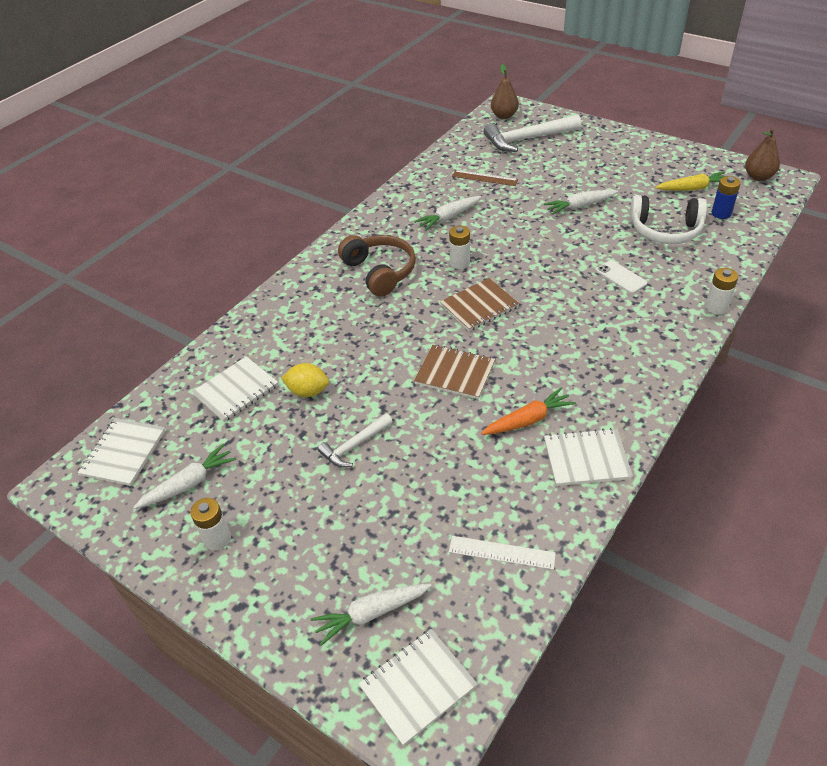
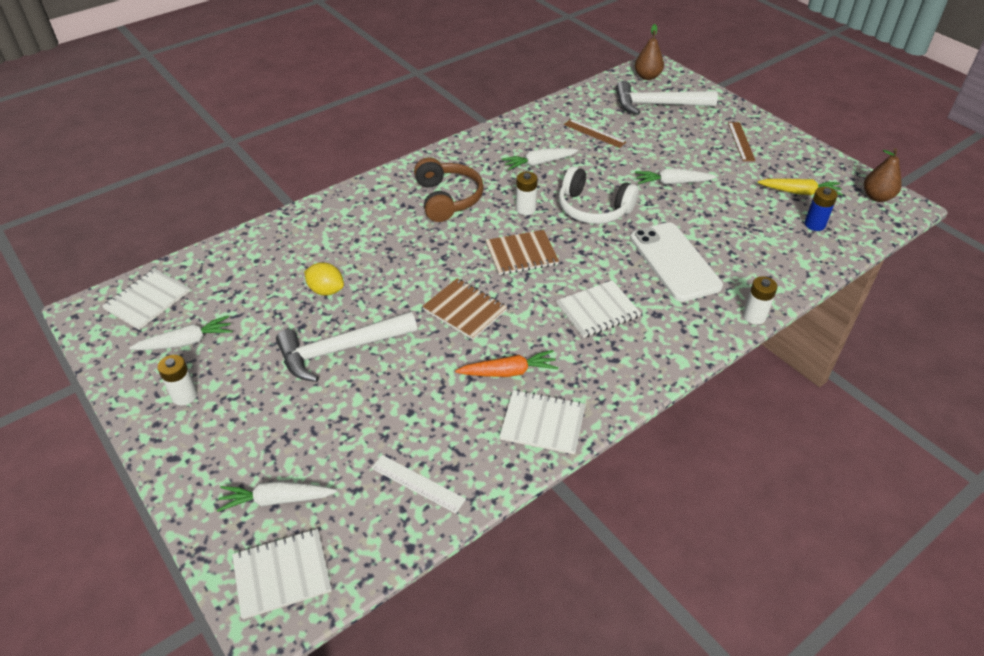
camera: 15 degrees right, 0 degrees up
(236, 390) = (266, 272): white notebook -> white notebook (597, 310)
(354, 445) = (340, 350): white hammer -> white hammer, size x1.80
(618, 155) = (740, 141): none -> brown ruler
(621, 277) = (674, 262): white phone -> white phone, size x2.07
(665, 230) = (746, 227): white headphones -> white headphones (593, 208)

